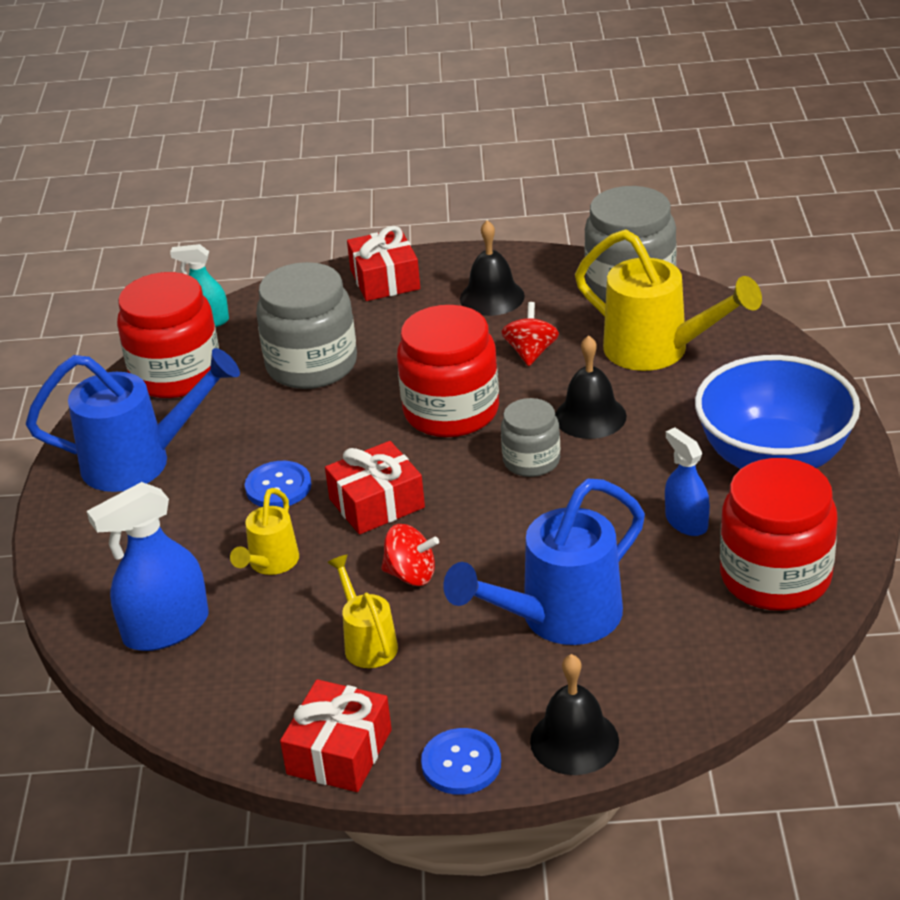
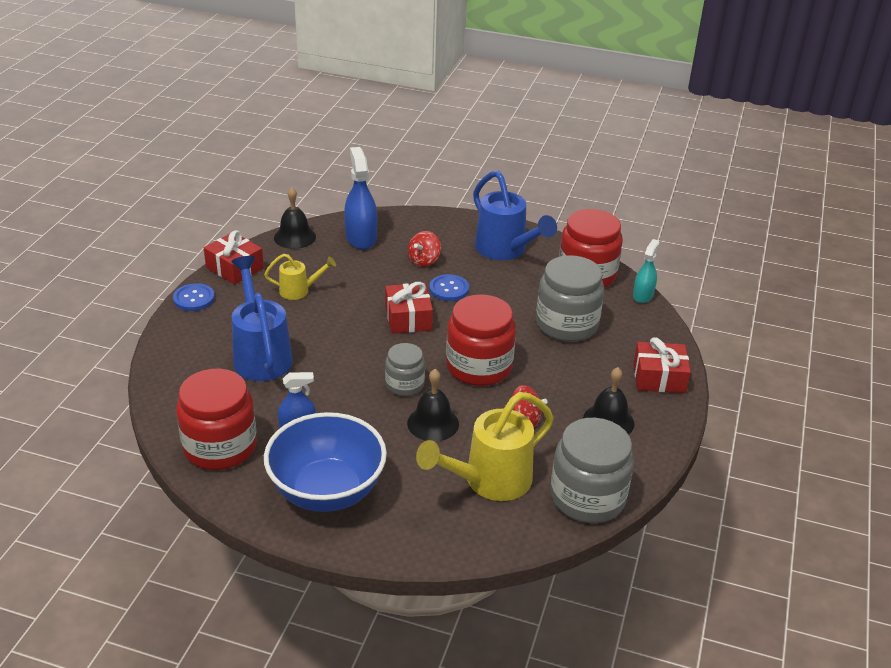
camera: 105 degrees right, 0 degrees up
(140, 461) = (505, 250): blue watering can -> blue watering can turned 45 degrees counterclockwise
(270, 564) = (384, 274): yellow watering can -> none
(411, 574) = (338, 315): red spinning top -> red spinning top (424, 260)
(574, 741) = (174, 335): black bell -> black bell (295, 237)

